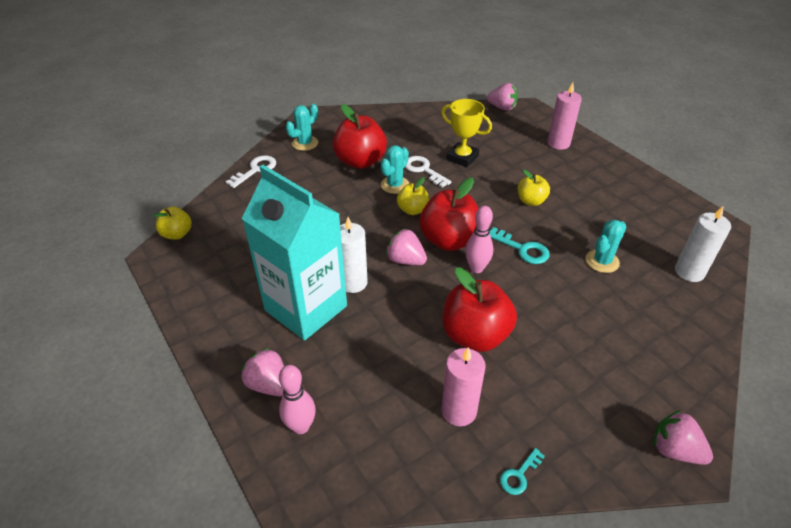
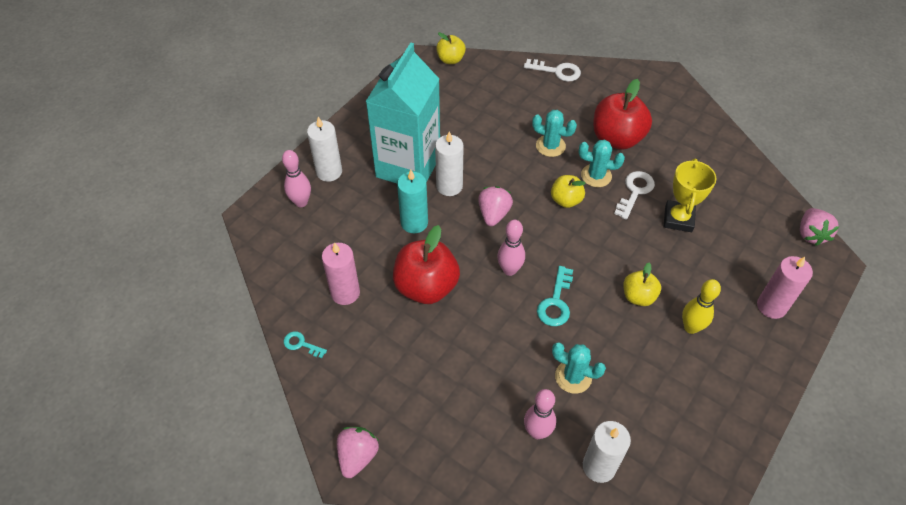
camera: 70 degrees right, 10 degrees up
(269, 384) = (329, 172): pink strawberry -> white candle
(305, 143) = (619, 88): turquoise cactus -> turquoise cactus (550, 146)
(387, 323) = (414, 223): none -> turquoise candle
(449, 240) = (537, 240): red apple -> none
(567, 184) = (691, 327): none -> yellow bowling pin
(654, 300) = (537, 432): none -> pink bowling pin

